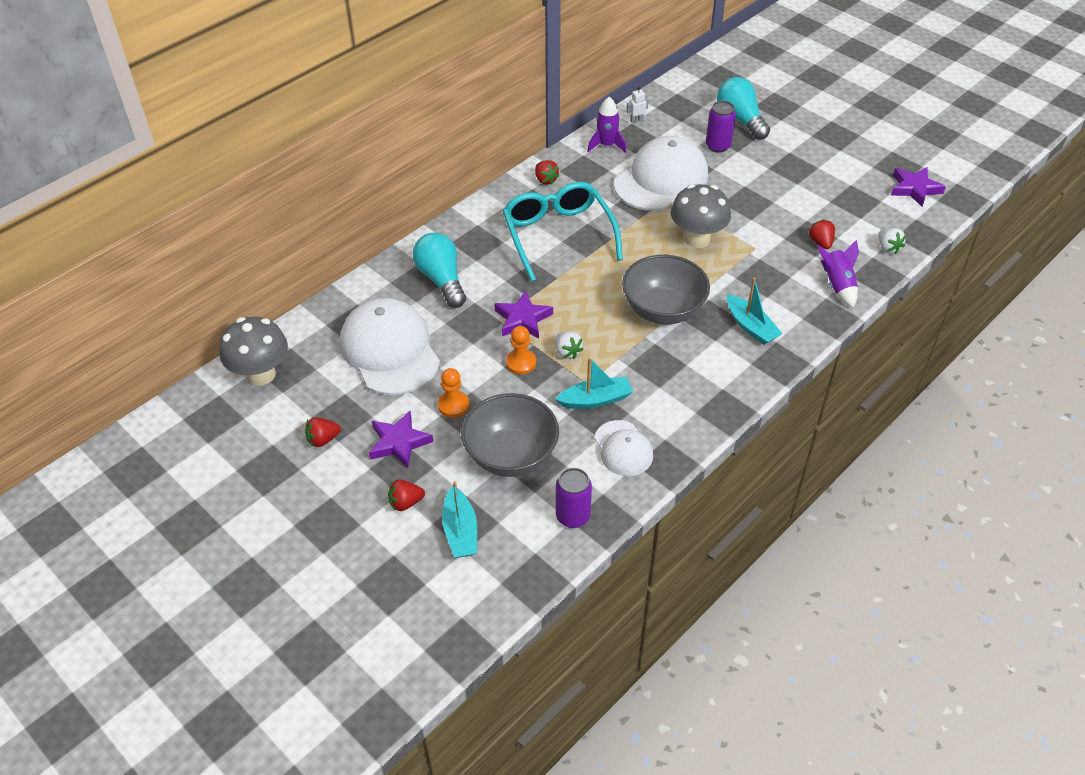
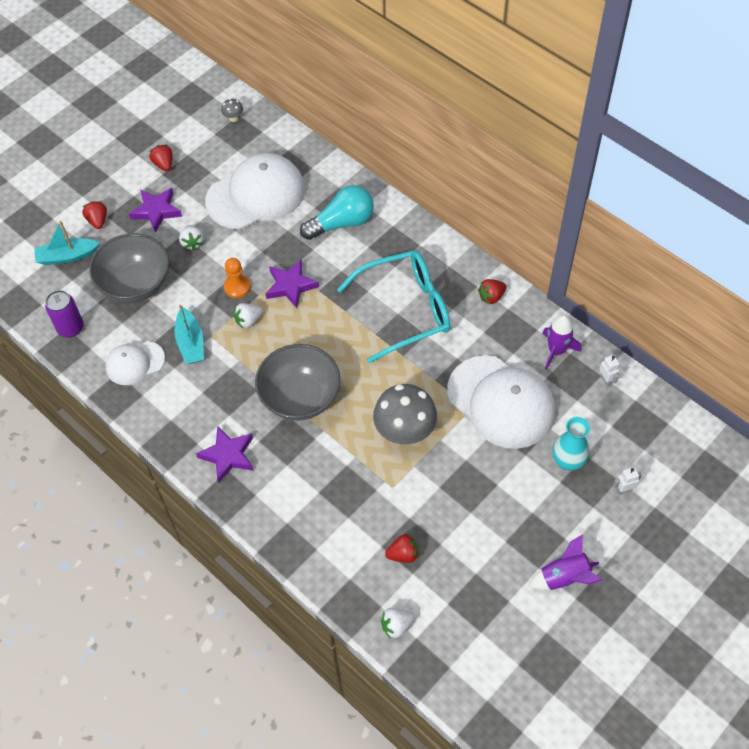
camera: 90 degrees right, 10 degrees up
(261, 374) = (233, 118): grey mushroom -> grey mushroom, size x0.42
(453, 405) = (192, 243): orange pawn -> white strawberry
(718, 146) = (568, 461): purple can -> turquoise vase
(740, 119) = (624, 489): turquoise light bulb -> white robot
(751, 327) = (276, 473): turquoise boat -> none
(837, 285) = (335, 563): purple rocket -> purple rocket (564, 577)
(914, 189) = (506, 676): purple star -> purple star (228, 455)

